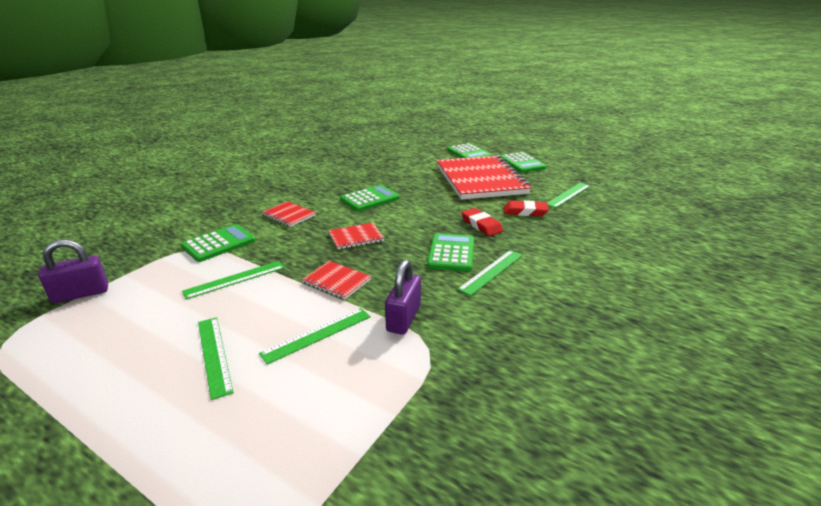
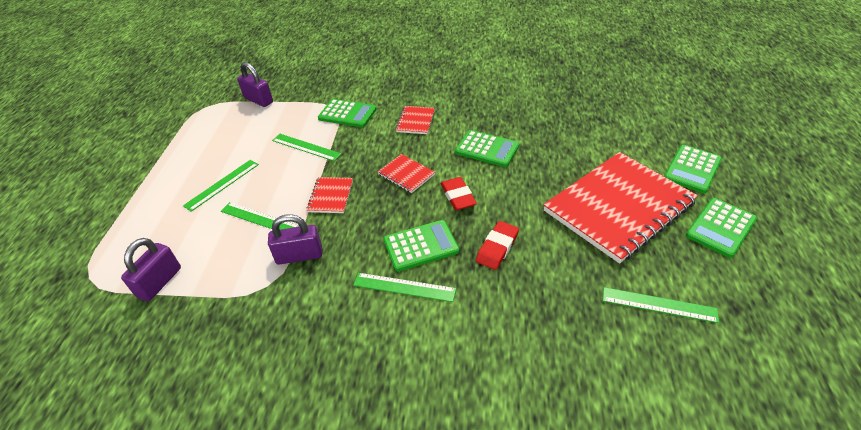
camera: 65 degrees right, 15 degrees up
(345, 445) = (159, 282): none -> purple padlock
(525, 212) = (564, 274): red eraser -> red eraser (458, 196)

